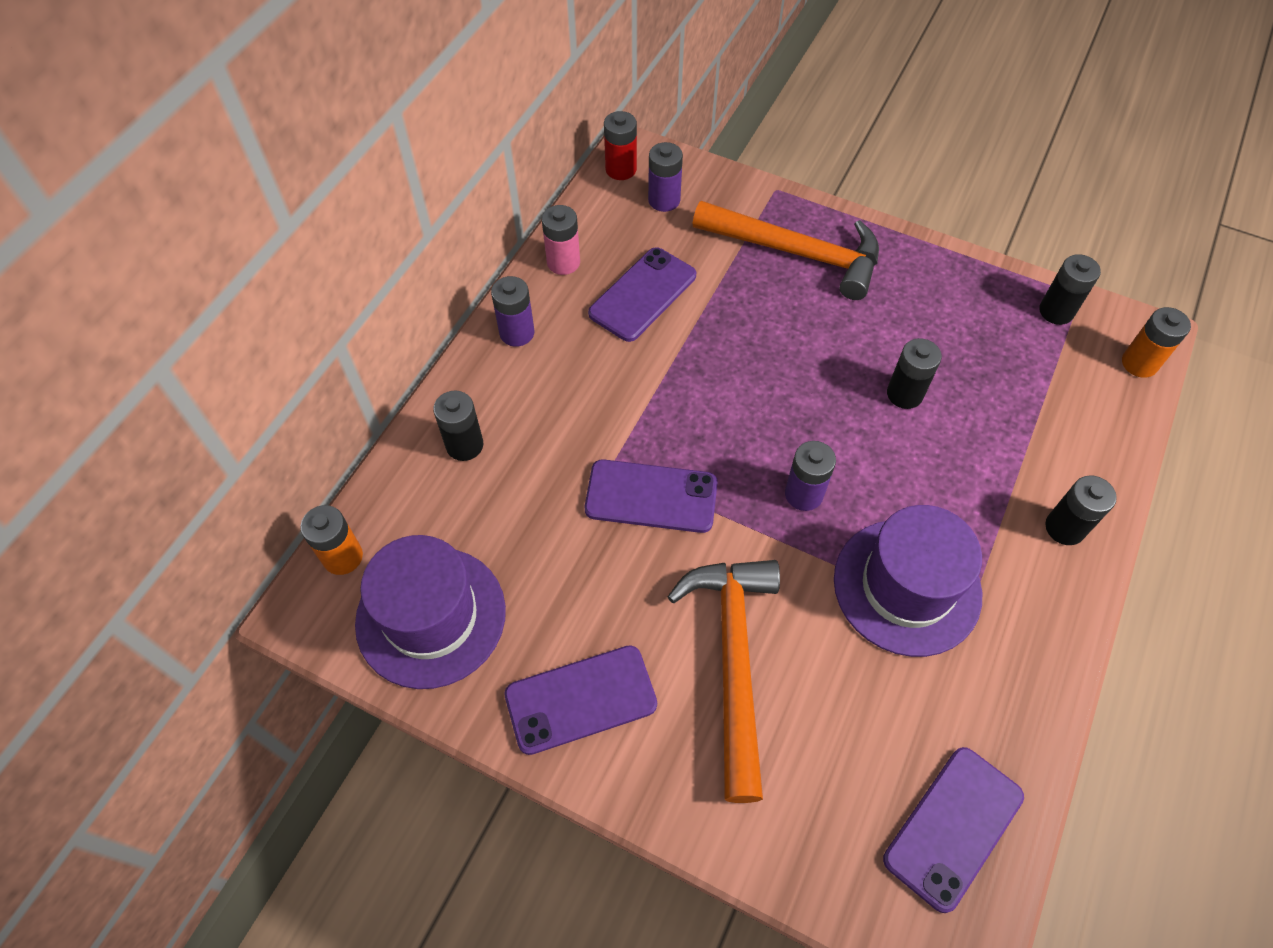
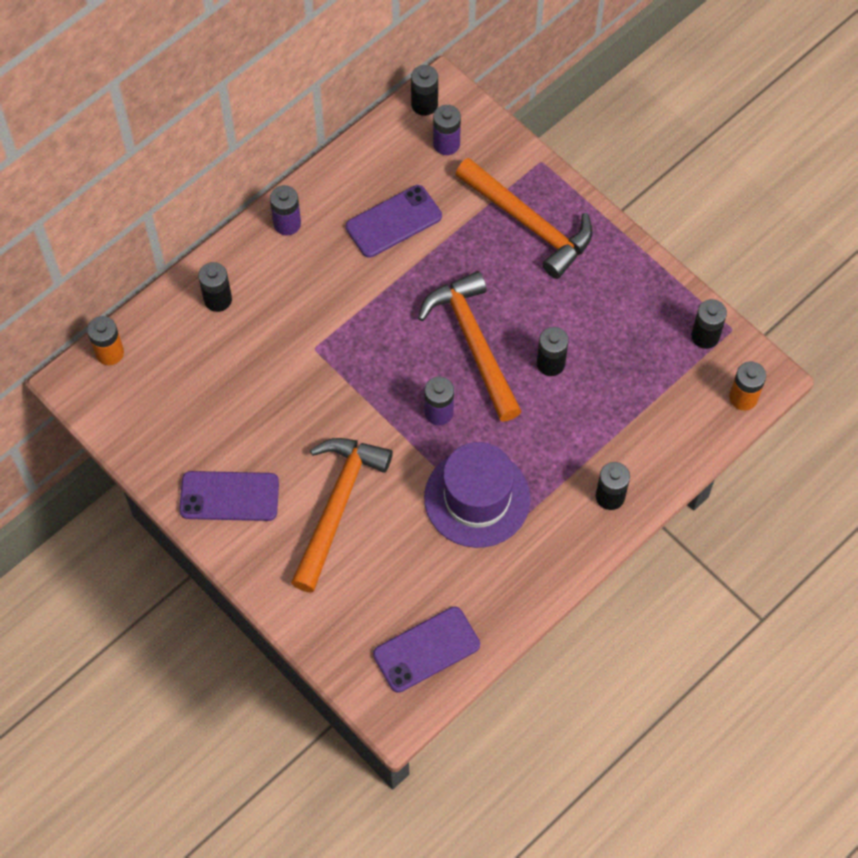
camera: 20 degrees right, 5 degrees up
(431, 616) = (154, 412): purple hat -> none
(563, 262) = (345, 175): pink battery -> none
(621, 169) = (424, 104): red battery -> black battery
(651, 496) = (332, 379): purple phone -> none
(803, 399) = (473, 343): none -> orange hammer

